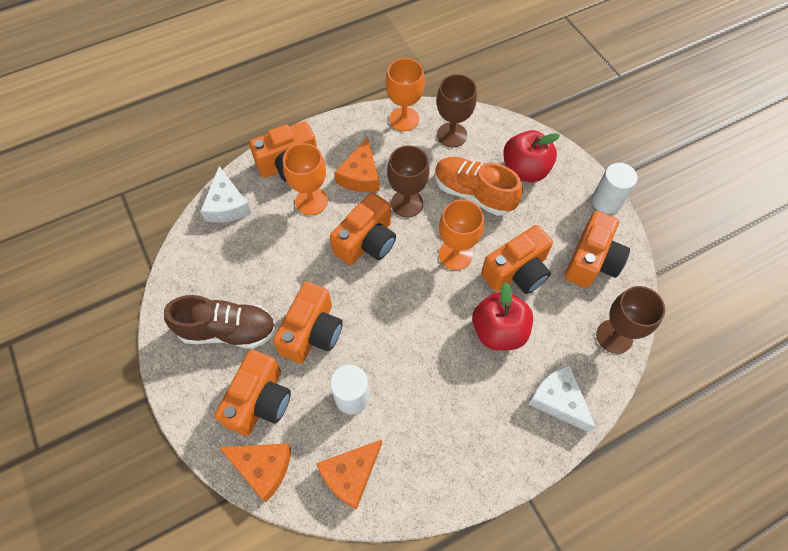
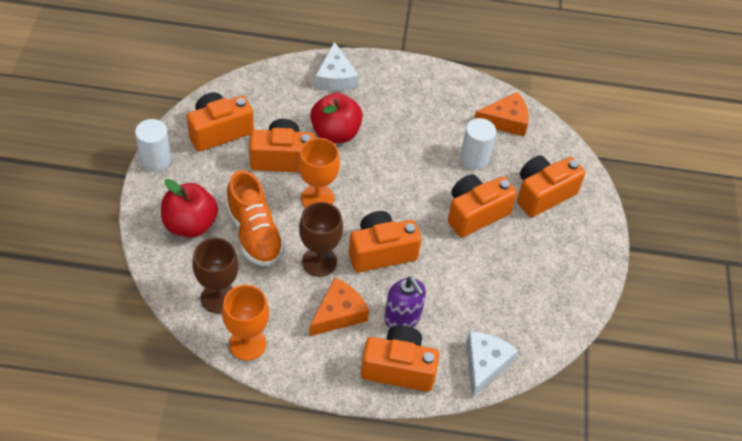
camera: 150 degrees left, 10 degrees down
(228, 330) = (542, 254): brown shoe -> none
(263, 467) = (563, 157): orange cheese -> none
(311, 201) = (402, 318): orange goblet -> purple soap dispenser
(614, 336) = (259, 84): brown goblet -> none

